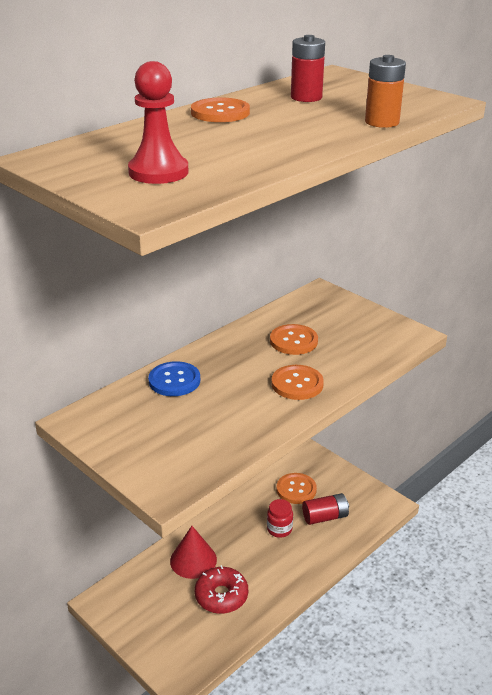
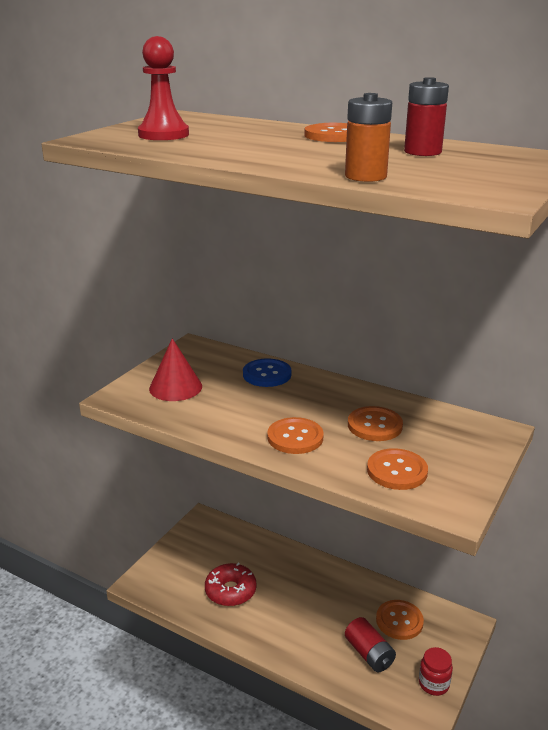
camera: 75 degrees right, 5 degrees down
(193, 560) = (266, 562): red cone -> red cone (175, 387)
(279, 529) = (332, 617): red jar -> red jar (433, 684)
(361, 345) = (397, 471): none -> orange button

